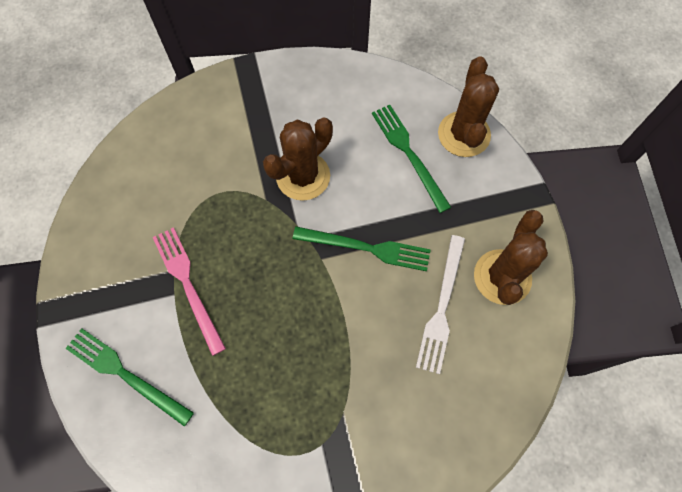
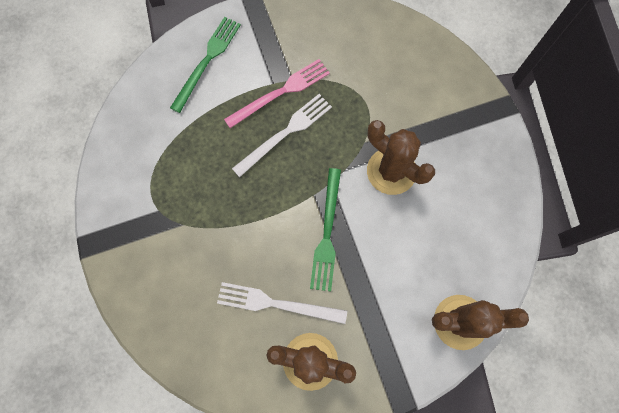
camera: 85 degrees right, 5 degrees up
(241, 283) = (285, 133): none -> white fork
(408, 154) = (429, 267): green fork -> none

